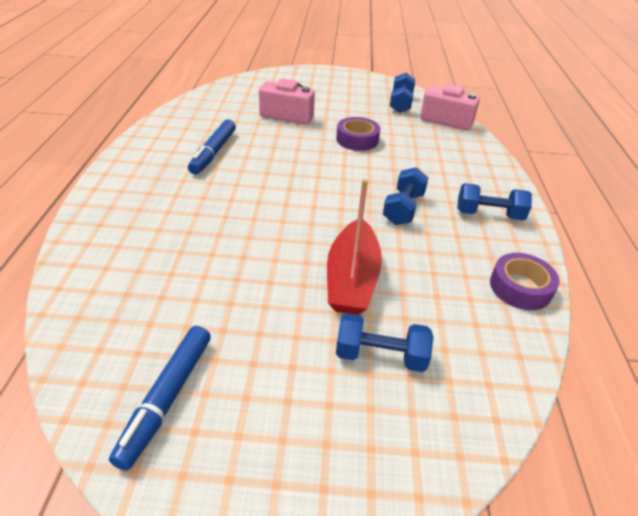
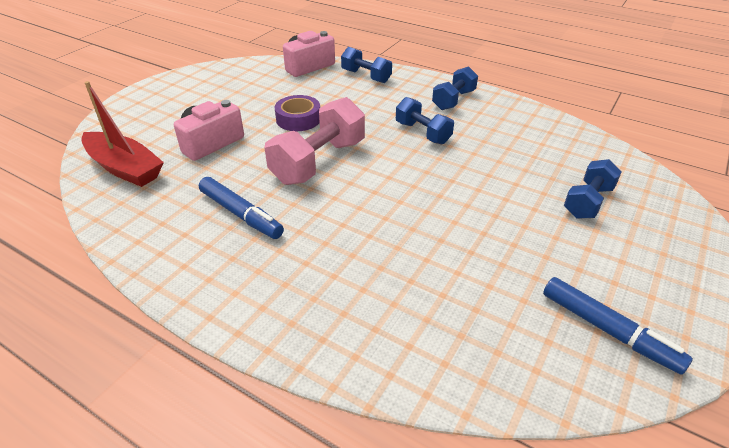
camera: 60 degrees left, 0 degrees up
(304, 166) = (318, 162): none -> pink dumbbell
(352, 279) = (499, 188): red boat -> red boat (125, 168)
(400, 103) = (256, 76): blue dumbbell -> blue dumbbell (366, 76)
(520, 287) = (539, 120): purple tape -> none

